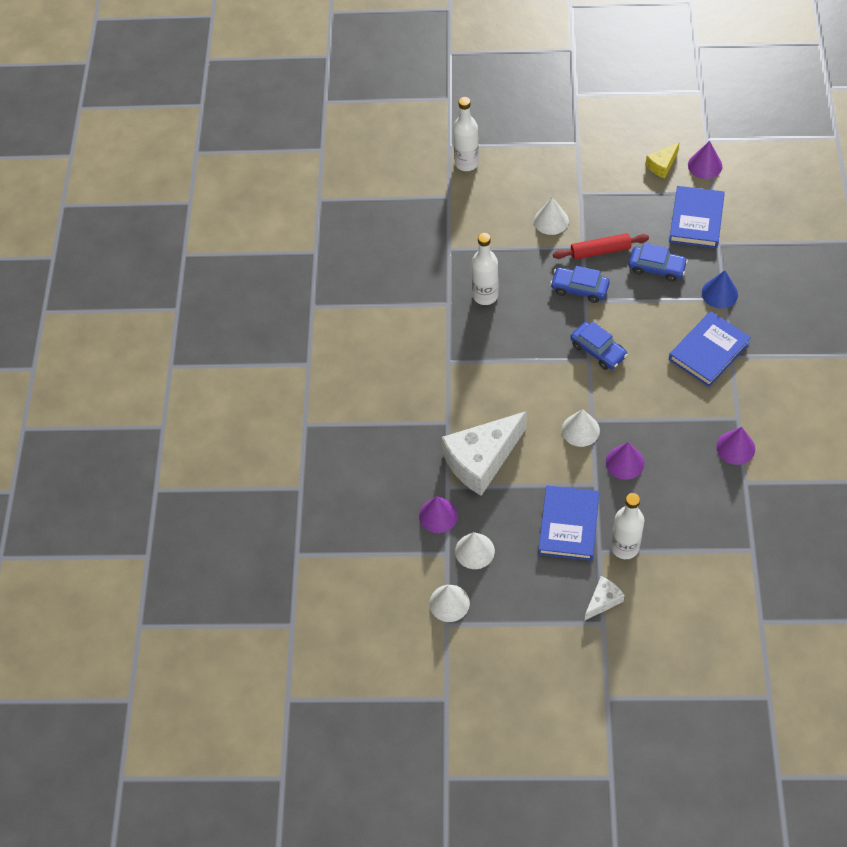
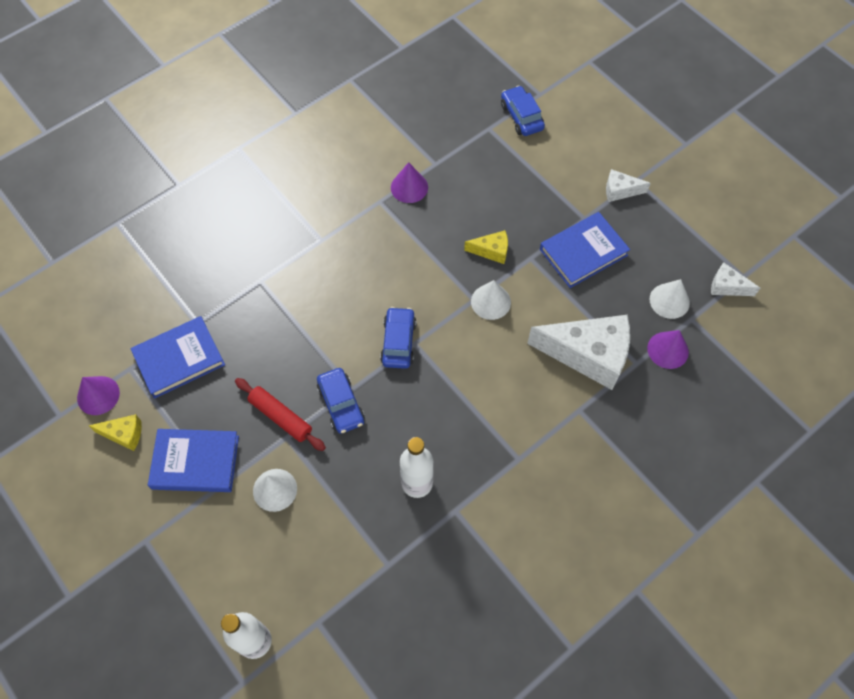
camera: 135 degrees left, 5 degrees up
(449, 603) = (727, 287): white cone -> white cheese
(625, 462) = (491, 251): purple cone -> yellow cheese
(625, 547) = (564, 204): white bottle -> none
(656, 268) = (265, 355): blue car -> blue car (521, 117)
(709, 351) = (329, 259): blue book -> blue book (195, 462)
(719, 293) = (257, 288): blue cone -> none

